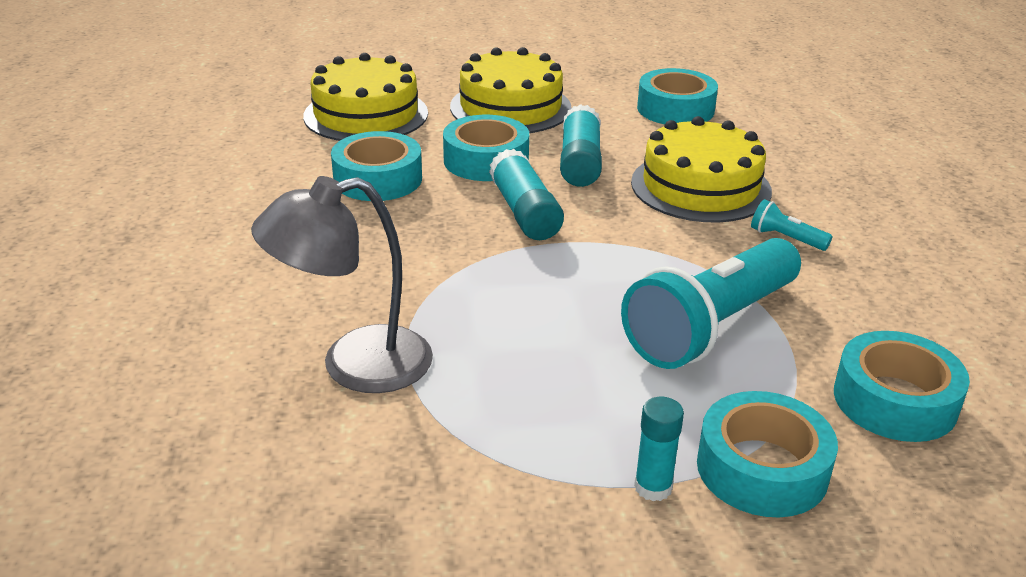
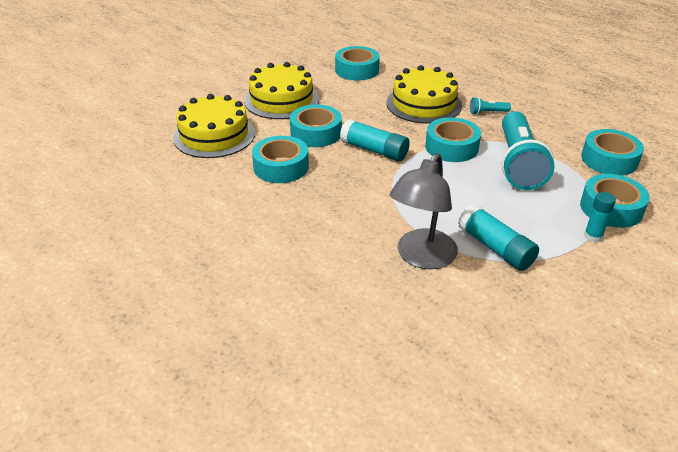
camera: 40 degrees left, 5 degrees up
(580, 162) = (358, 115): turquoise glue stick -> turquoise glue stick (495, 248)
(643, 257) = (451, 147): none -> turquoise tape

